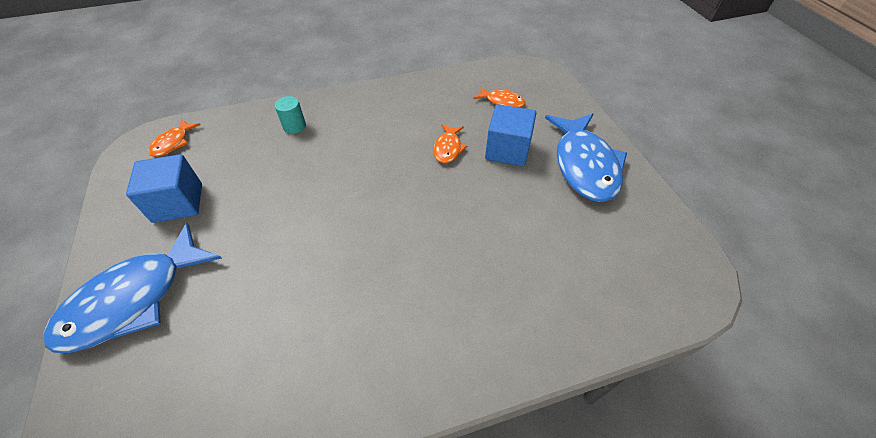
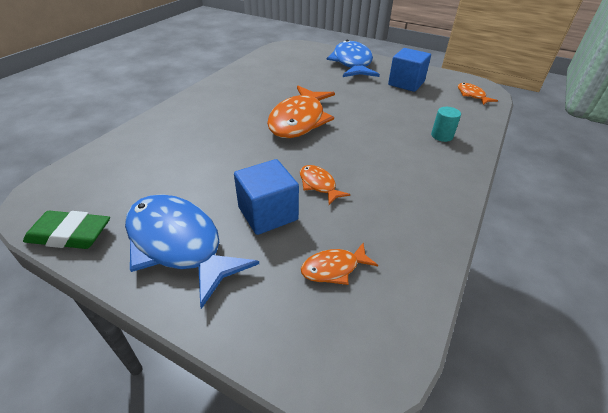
camera: 135 degrees right, 10 degrees down
(371, 227) = (299, 120): none -> orange fish
(666, 220) = (70, 235): none -> green eraser

